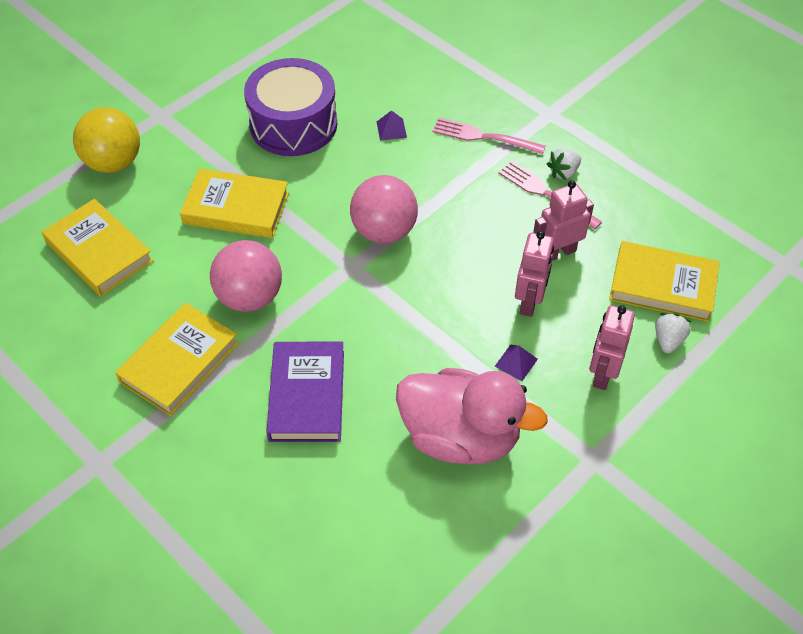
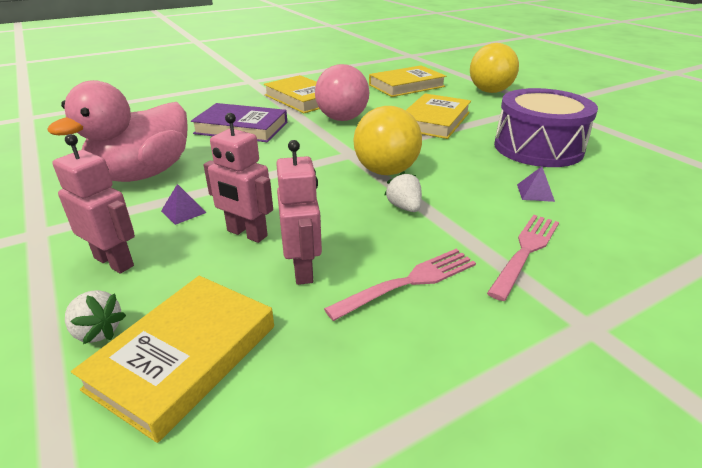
camera: 105 degrees right, 20 degrees down
(384, 231) = (386, 171): pink ball -> yellow ball
(563, 172) = (448, 309): white strawberry -> white strawberry (404, 207)

